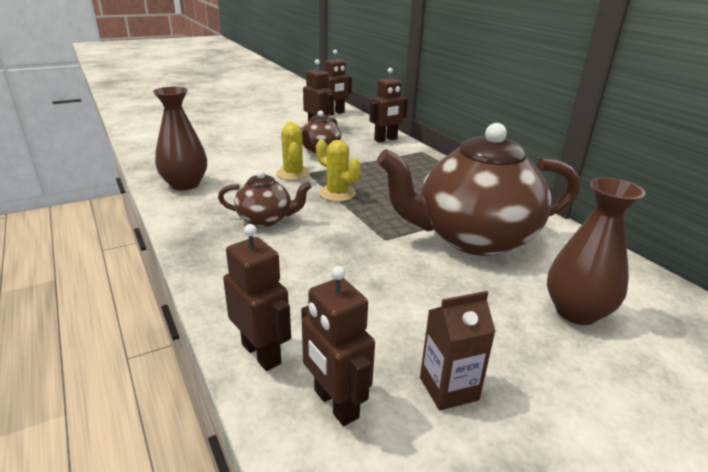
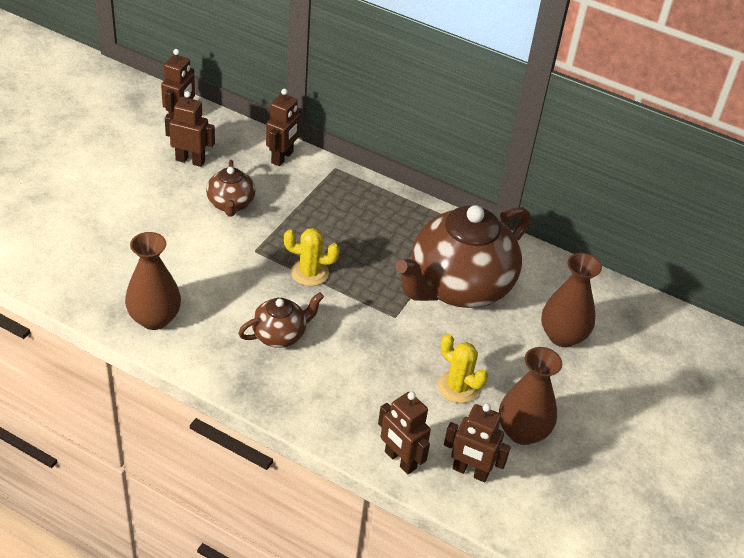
camera: 35 degrees left, 15 degrees up
(261, 353) = (400, 460): brown robot -> brown robot turned 150 degrees counterclockwise
(293, 174) = (242, 258): yellow cactus -> yellow cactus (458, 387)
(449, 388) = (522, 432): brown carton -> brown vase

